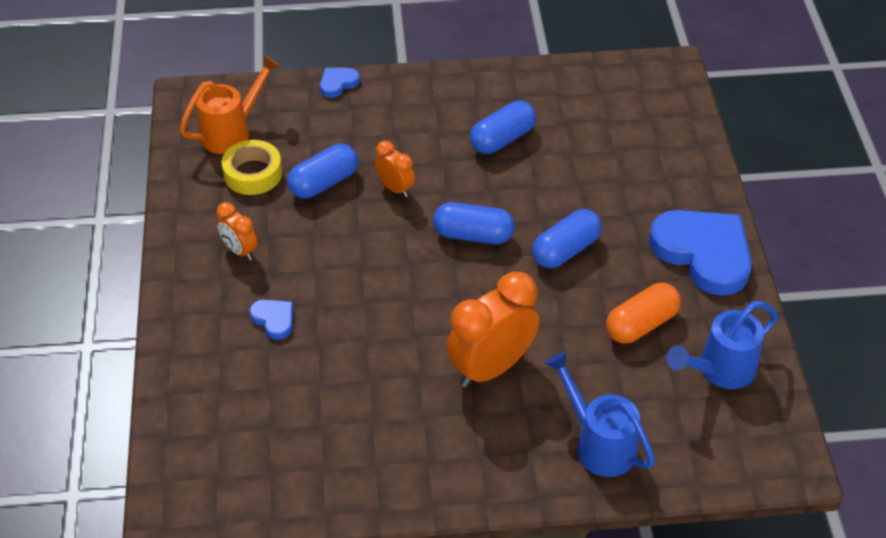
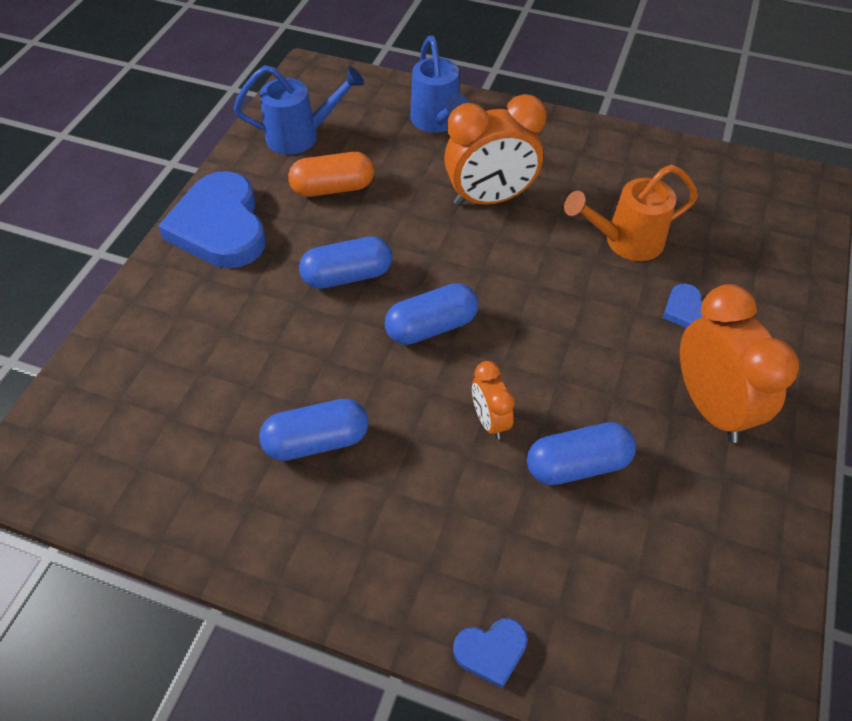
camera: 155 degrees left, 5 degrees up
(232, 132) = (688, 614): orange watering can -> orange watering can (625, 242)
(240, 250) = (710, 406): orange clock -> orange clock, size x1.94
(253, 173) = (671, 519): yellow tape -> none
(473, 235) = (431, 327): blue capsule -> blue capsule turned 60 degrees counterclockwise

